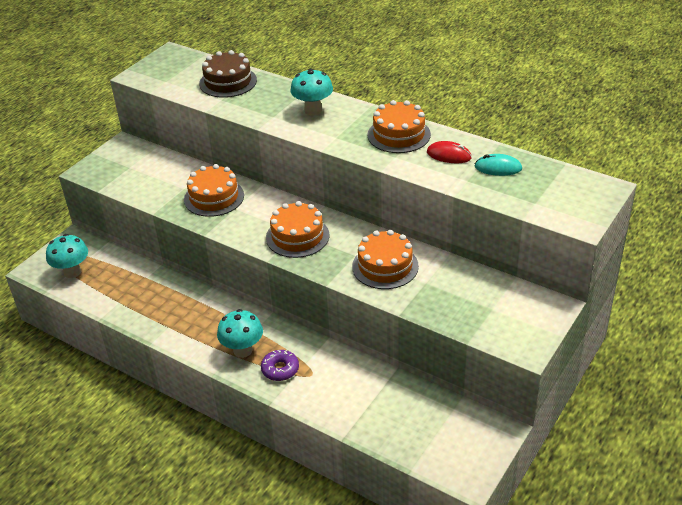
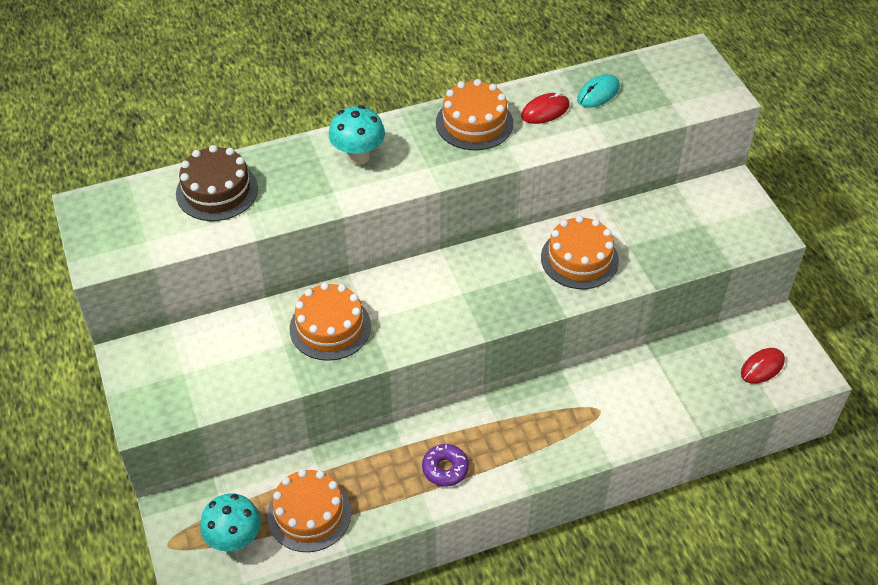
camera: 55 degrees left, 10 degrees up
(242, 350) = (518, 447): turquoise mushroom -> none
(280, 369) = (572, 431): purple donut -> purple donut (445, 469)
(297, 236) = (469, 296): orange cake -> orange cake (309, 514)
(443, 443) = (762, 367): none -> red mouse

